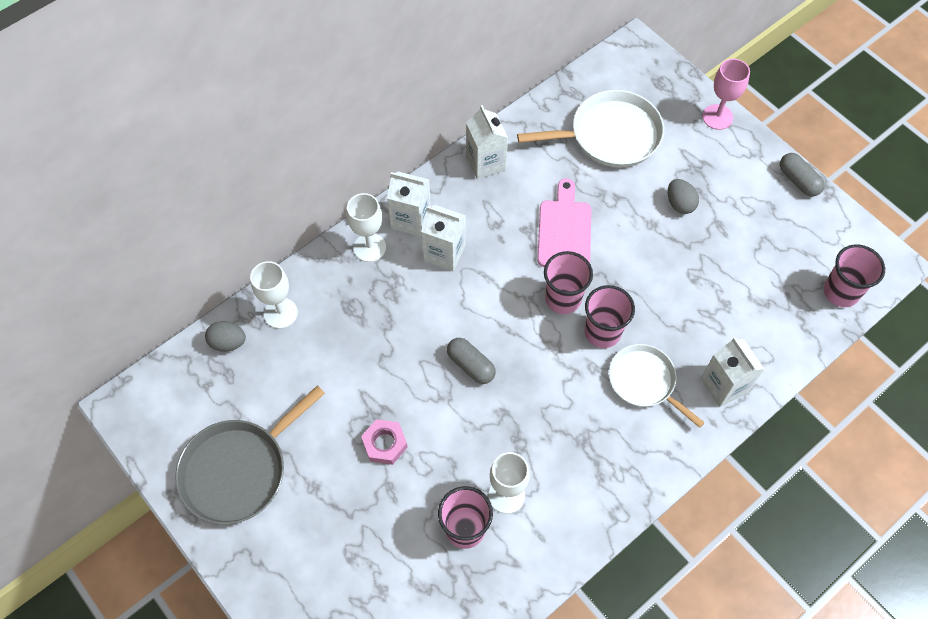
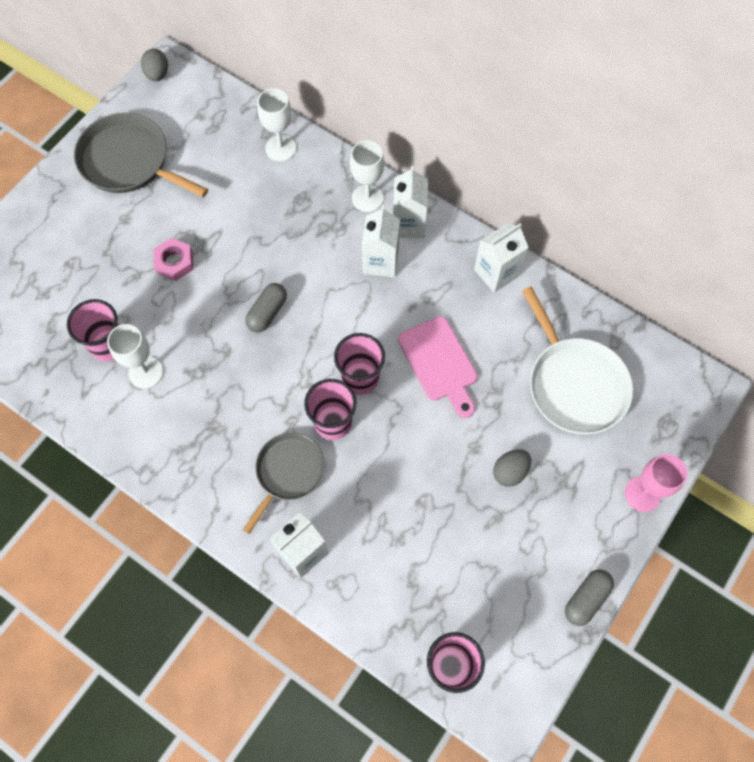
camera: 75 degrees right, 5 degrees up
(228, 342) = (242, 119): grey egg -> grey egg (157, 74)
(564, 230) = (440, 363): pink cutting board -> pink cutting board turned 75 degrees clockwise
(644, 381) = (288, 472): white pan -> grey pan

